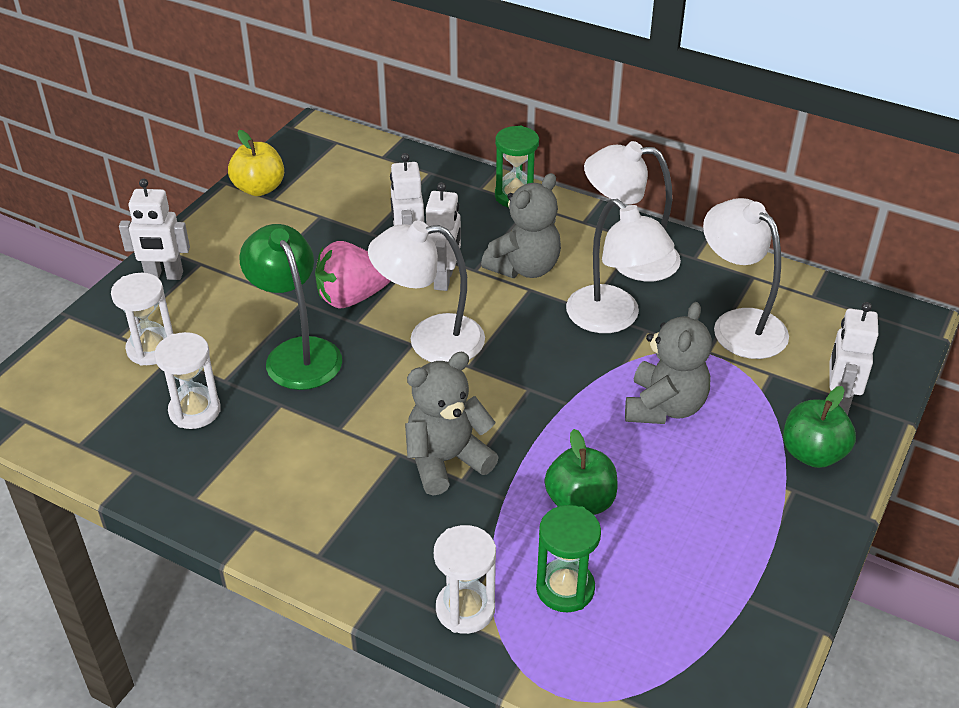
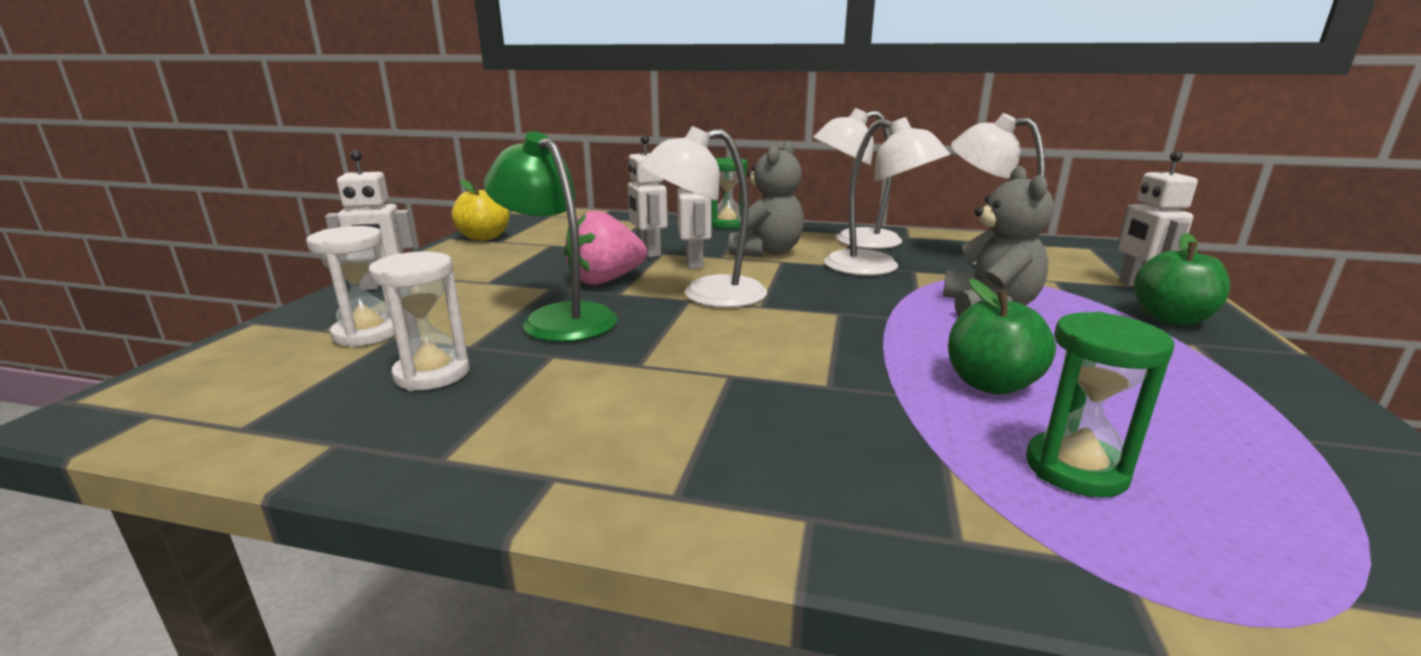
camera: 15 degrees left, 20 degrees down
(446, 461) = (795, 372): grey teddy bear -> none
(465, 609) = (963, 522): white hourglass -> none

